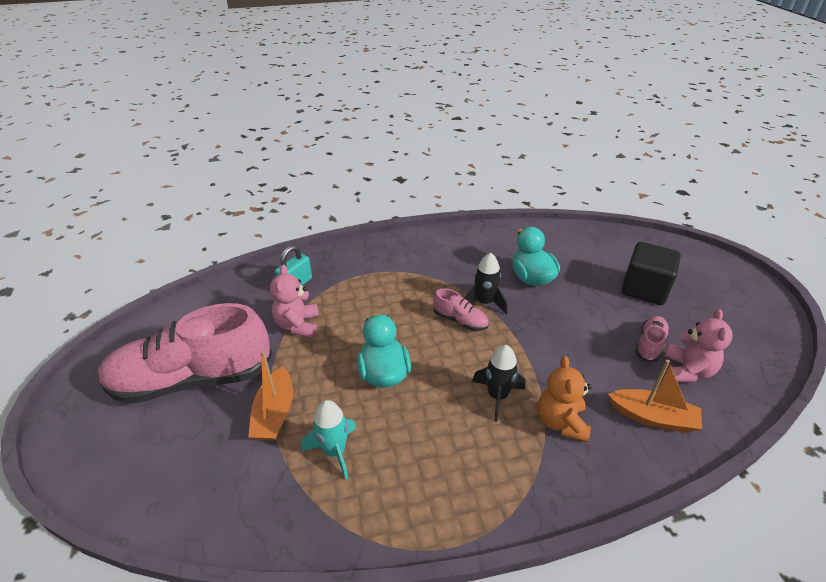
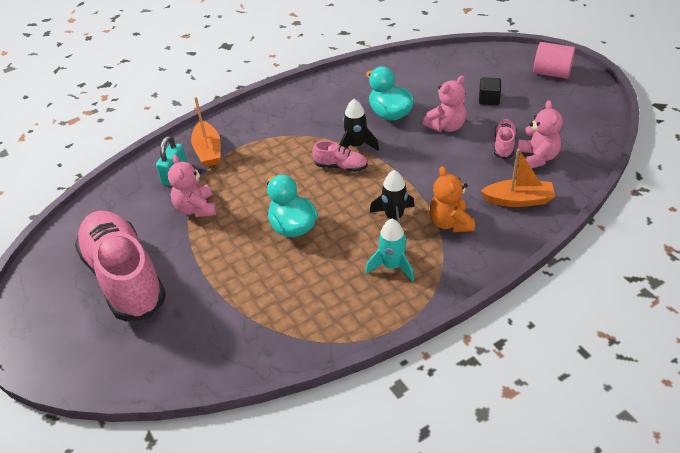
camera: 15 degrees left, 5 degrees up
(192, 379) = (124, 277): pink shoe -> pink shoe turned 90 degrees clockwise
(274, 413) = (214, 282): orange boat -> orange boat (208, 151)
(334, 451) = (279, 294): turquoise rocket -> turquoise rocket (392, 266)
(588, 306) = (446, 126): none -> pink teddy bear
(644, 289) = (489, 99): black cube -> black cube, size x0.53
(723, 278) = (551, 73): none -> pink cylinder

